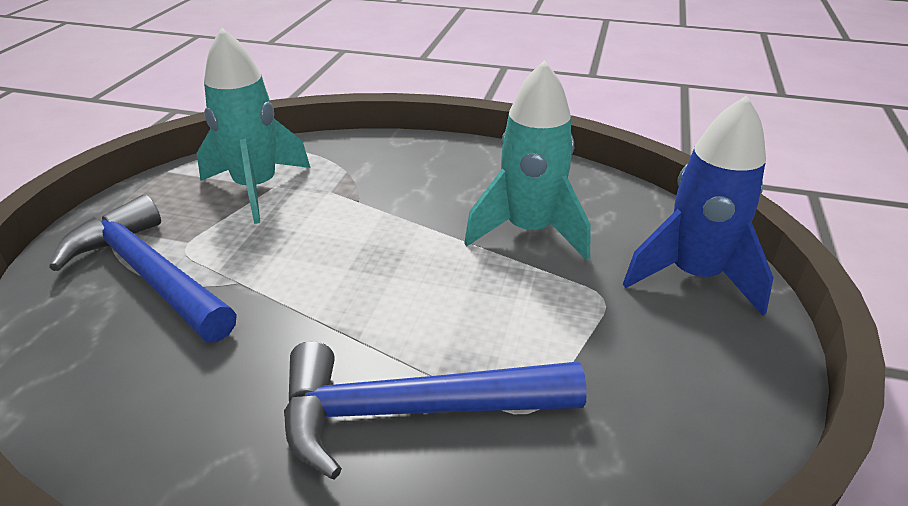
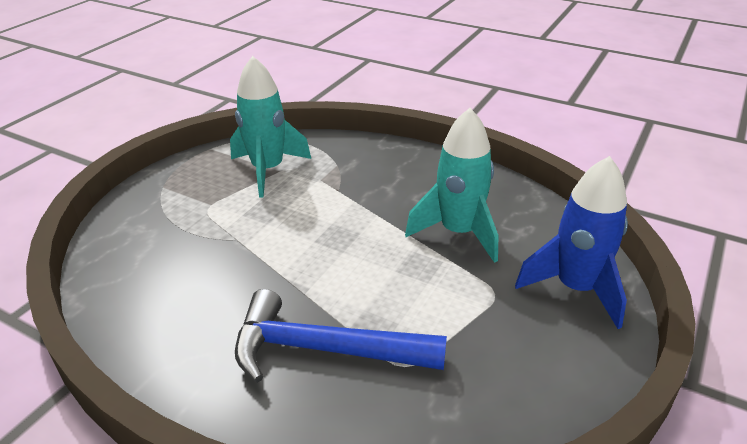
camera: 15 degrees right, 0 degrees up
(149, 275) = (180, 224): blue hammer -> none

